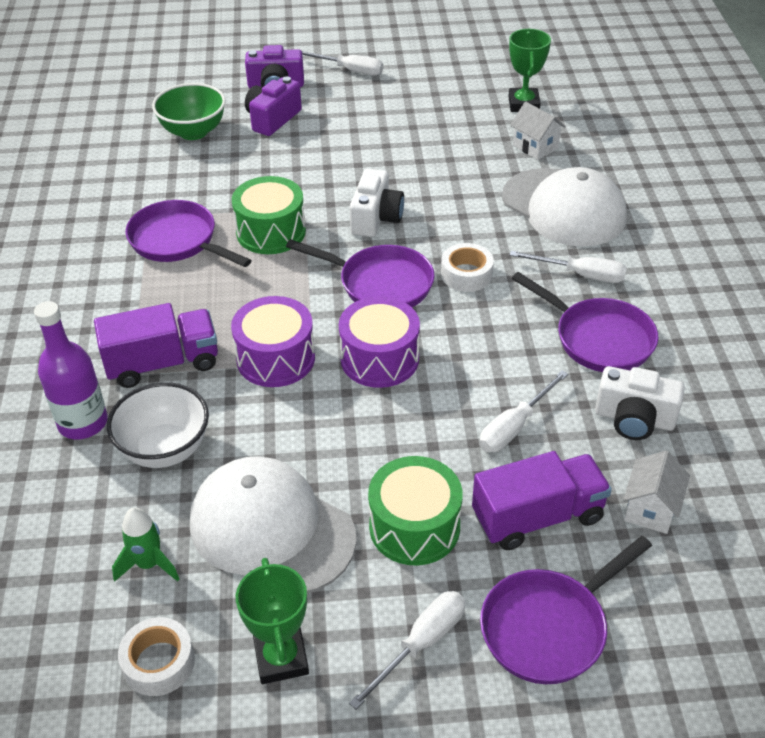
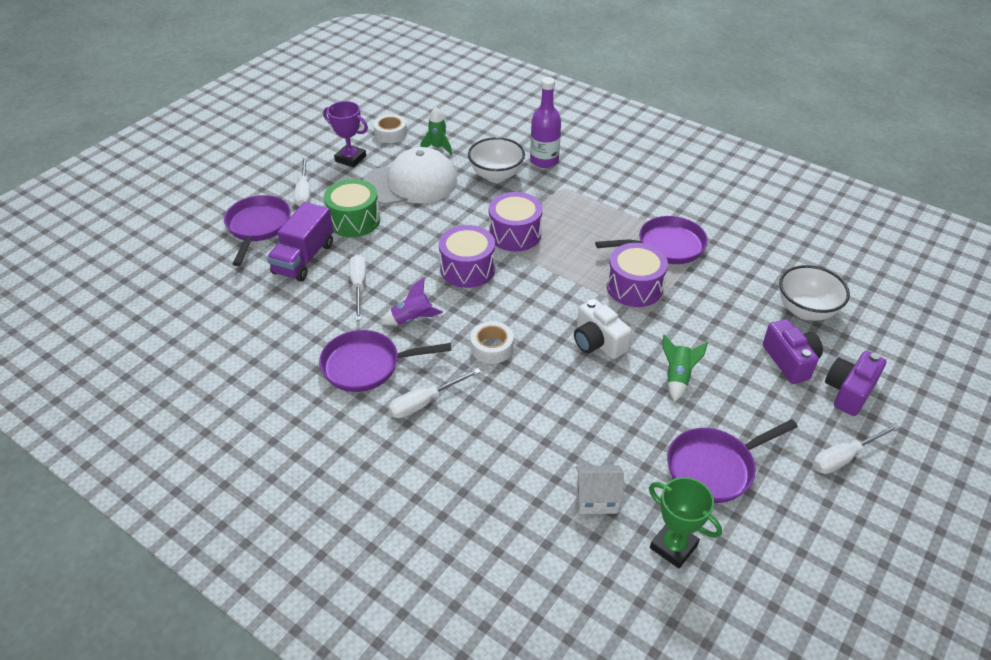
camera: 130 degrees right, 0 degrees up
(163, 363) = (557, 197): purple truck -> none
(193, 132) = (805, 310): green bowl -> white bowl
(271, 232) = (634, 287): green drum -> purple drum
(281, 658) = (350, 159): green trophy -> purple trophy
(363, 161) = (677, 377): none -> green rocket
(380, 284) = (528, 305): purple pan -> purple pan (714, 467)
(503, 349) = (412, 319): none -> purple rocket
(564, 208) = (500, 451): white cap -> none
(634, 419) = (300, 333): white camera -> none
(650, 509) = (252, 297): white house -> none

